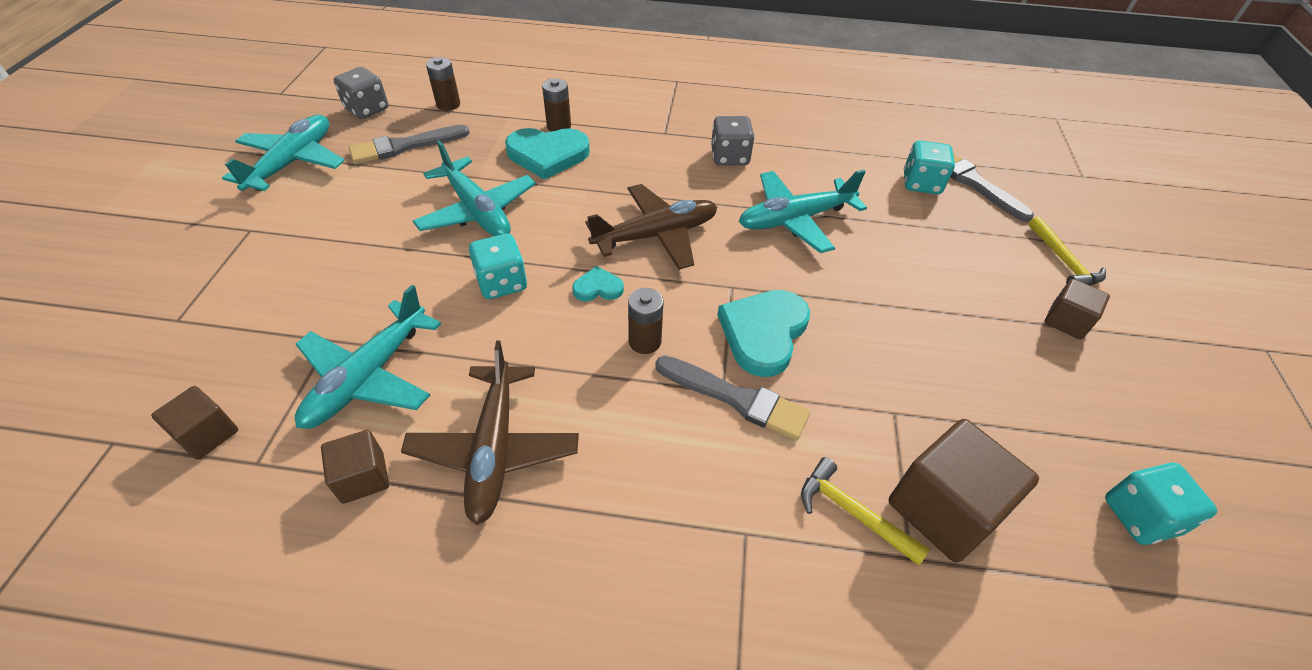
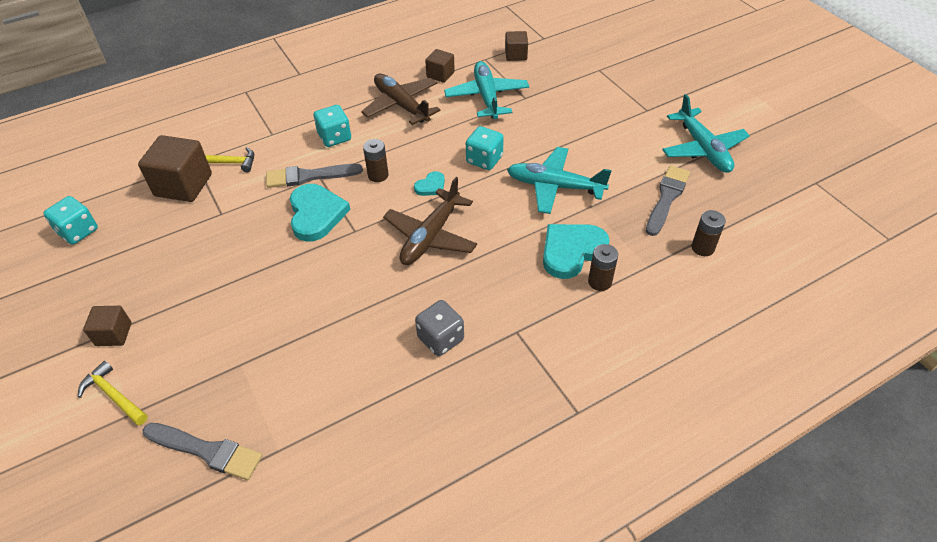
camera: 145 degrees right, 0 degrees up
(367, 109) = (741, 207): grey dice -> none
(794, 219) = (346, 306): turquoise plane -> none
(921, 183) = (258, 416): turquoise dice -> turquoise dice (335, 137)

